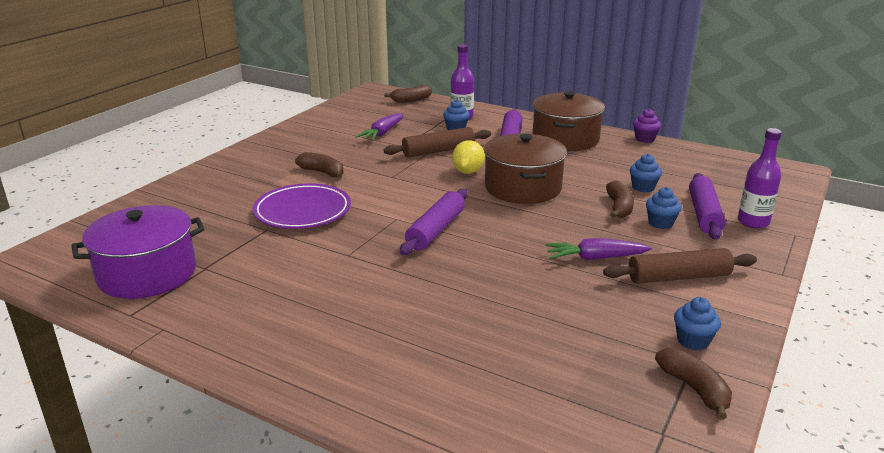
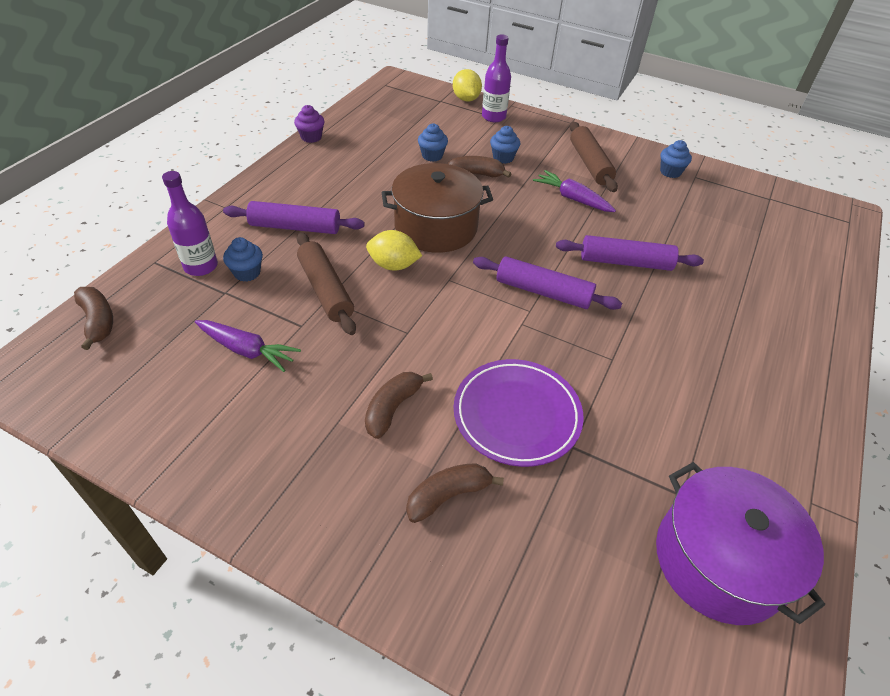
camera: 95 degrees left, 20 degrees up
(565, 139) = (302, 187): brown pot -> none
(594, 258) = (572, 198): purple carrot -> purple carrot turned 135 degrees clockwise
(694, 389) = (721, 180): brown banana -> brown banana (448, 496)
(704, 214) = (483, 135): purple rolling pin -> purple rolling pin (625, 262)
(784, 207) = (466, 99): none -> yellow lemon

